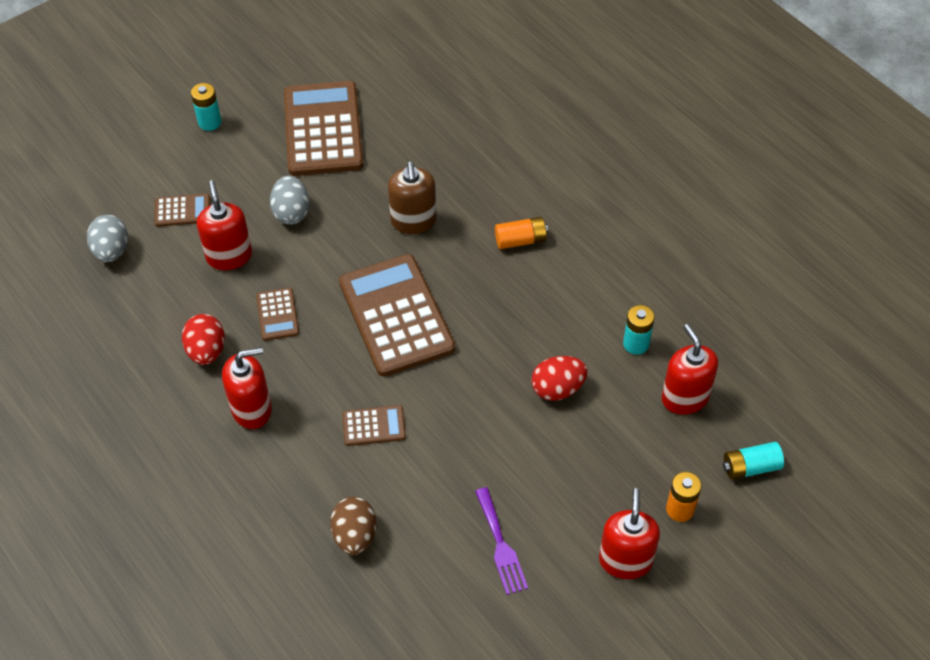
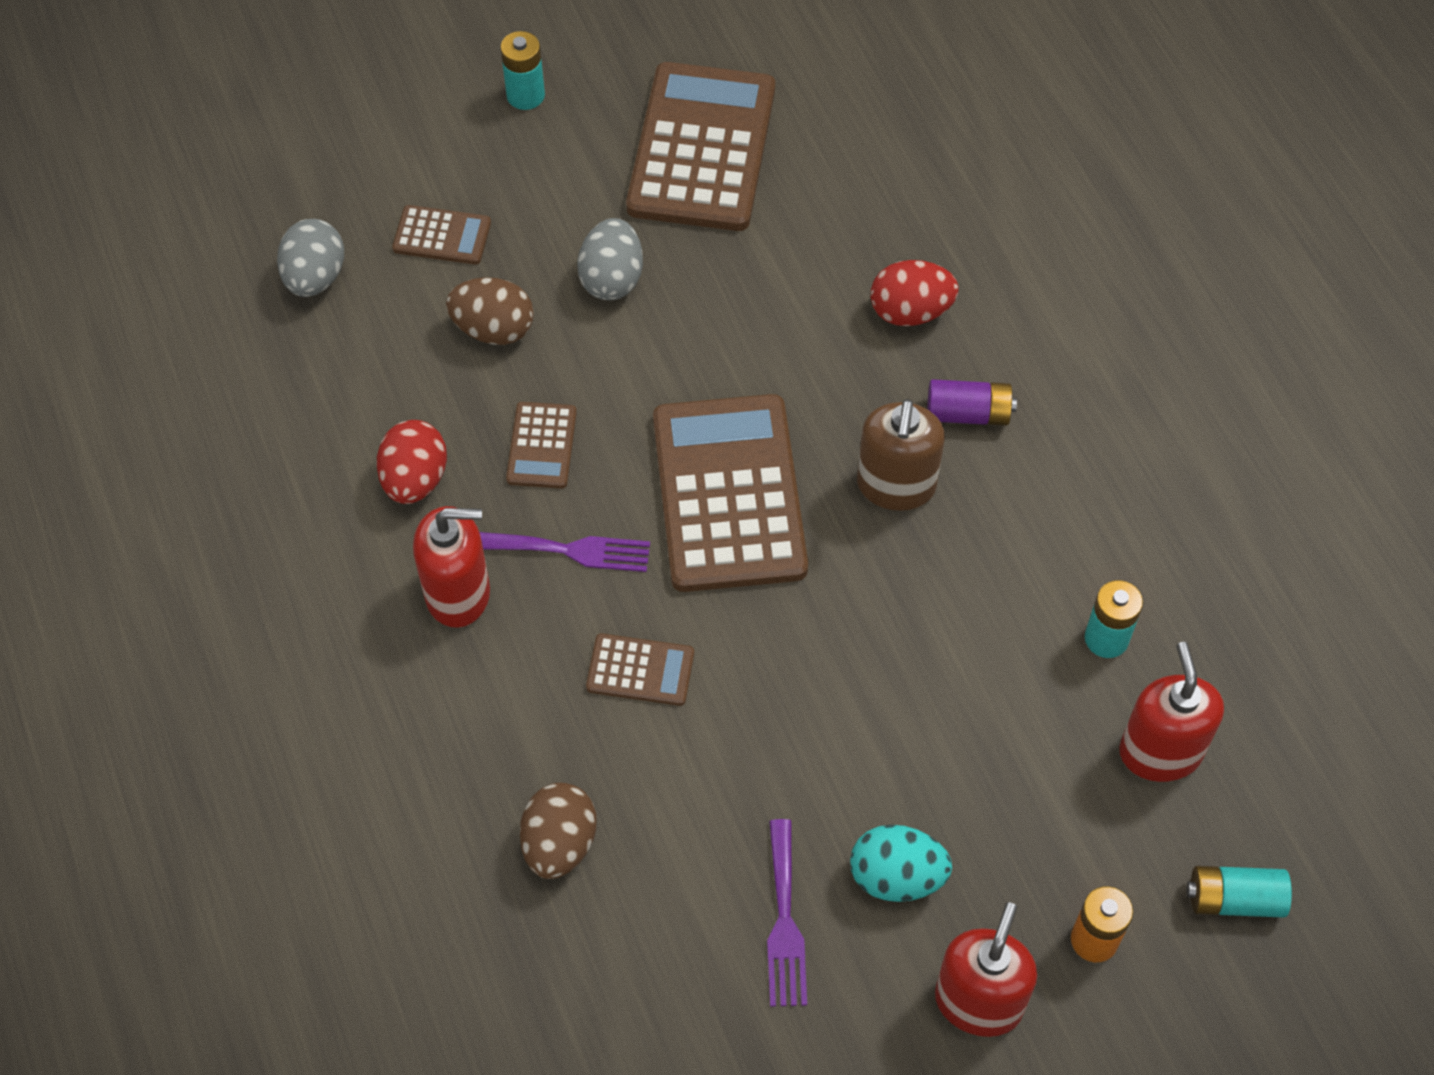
camera: 15 degrees right, 5 degrees up
(229, 256) = (493, 329): red soap dispenser -> brown egg
(312, 369) = (570, 550): none -> purple fork
(413, 221) = (802, 339): brown soap dispenser -> brown soap dispenser (896, 485)
(520, 240) = (968, 413): orange battery -> purple battery
(557, 389) = (954, 683): red egg -> red egg (910, 312)
(557, 503) = (896, 877): none -> turquoise egg

